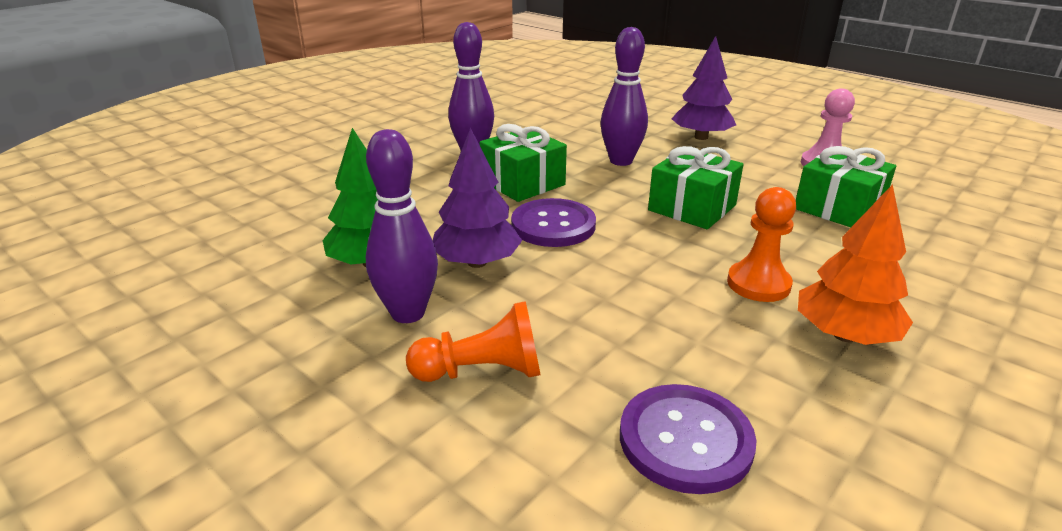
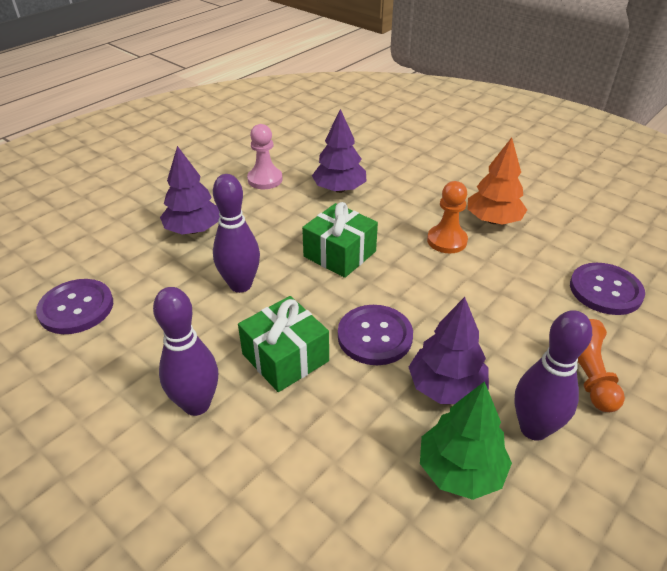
camera: 90 degrees left, 10 degrees up
(578, 108) = (76, 308): none -> purple button
(838, 208) = (339, 189): green gift -> purple tree

